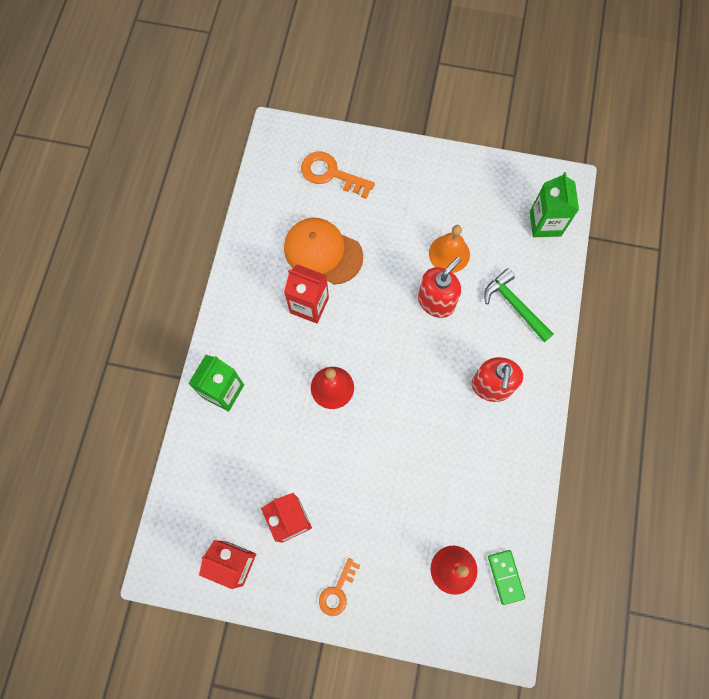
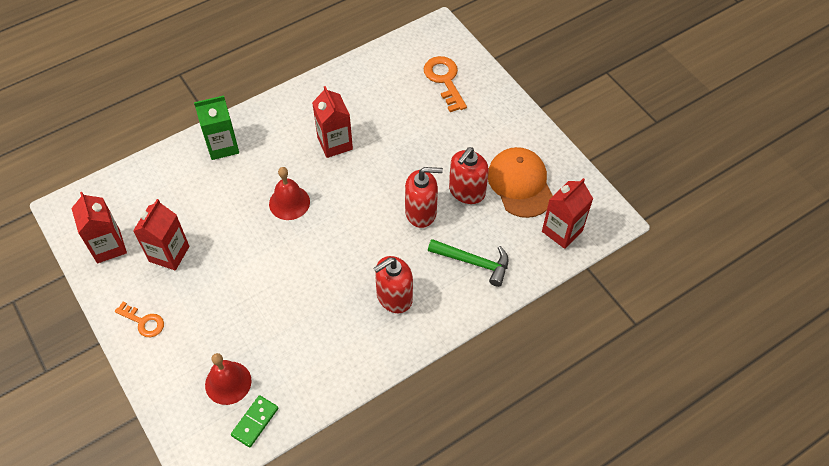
camera: 45 degrees right, 15 degrees down
(323, 252) = (382, 120): orange cap -> orange cap (520, 184)
(337, 591) = (143, 322): orange key -> orange key turned 135 degrees counterclockwise
(449, 253) = (466, 191): orange bell -> red soap dispenser
(514, 305) = (474, 262): green hammer -> green hammer turned 105 degrees clockwise
(545, 224) = (562, 231): green carton -> red carton

